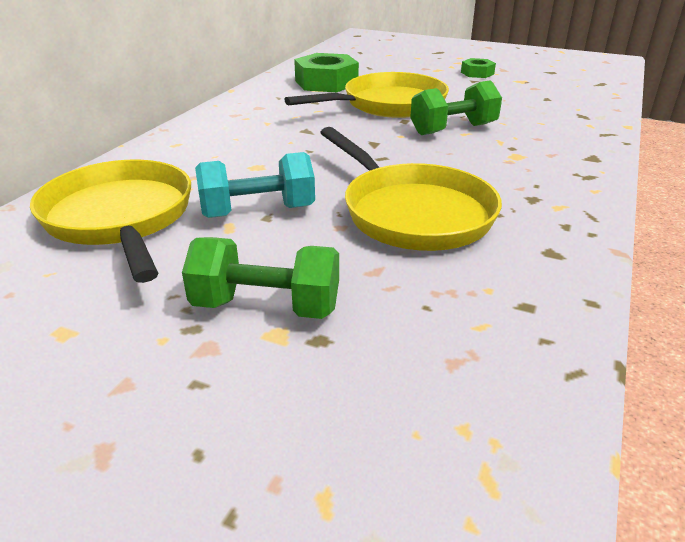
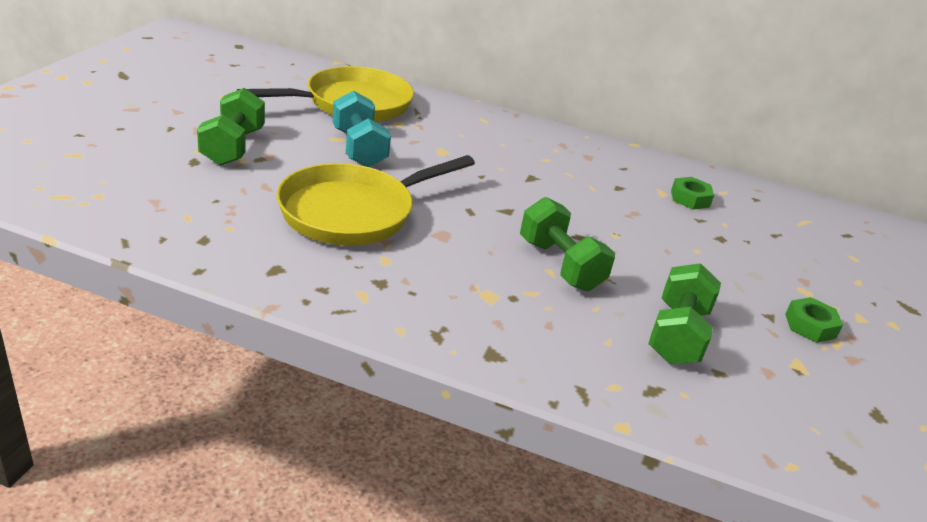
camera: 80 degrees right, 0 degrees up
(326, 82) = (690, 199): green nut -> green nut, size x0.53
(388, 105) = (628, 232): yellow pan -> none
(516, 104) = (677, 335): none -> green dumbbell

